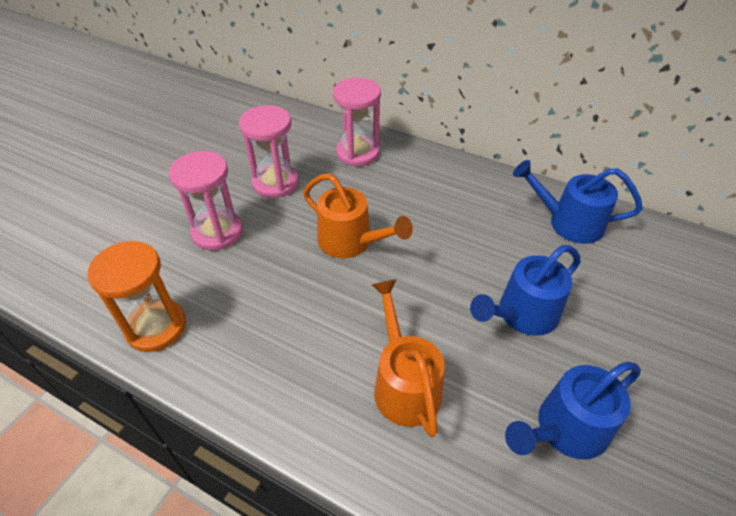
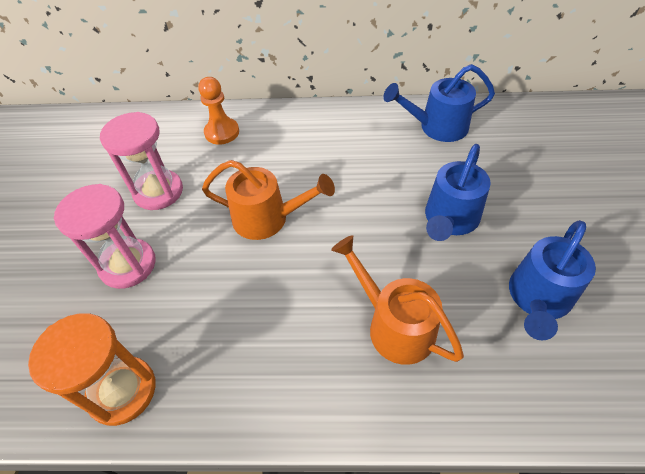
camera: 25 degrees left, 5 degrees up
(358, 153) = (222, 132): pink hourglass -> orange pawn

